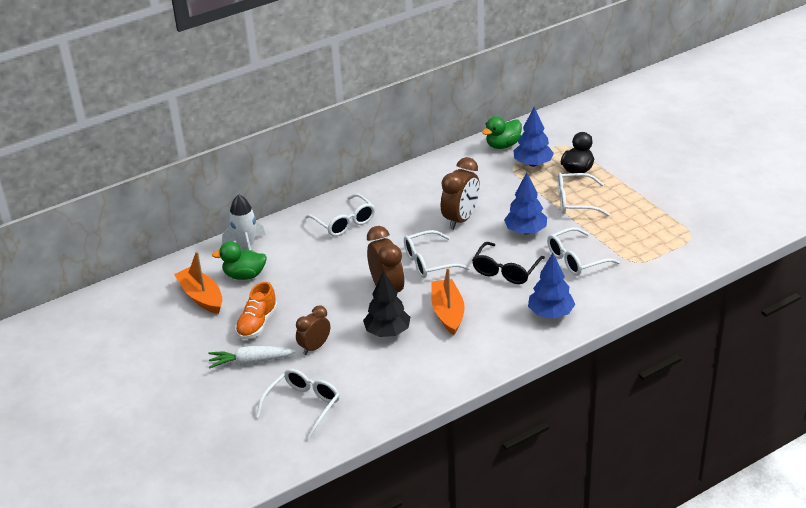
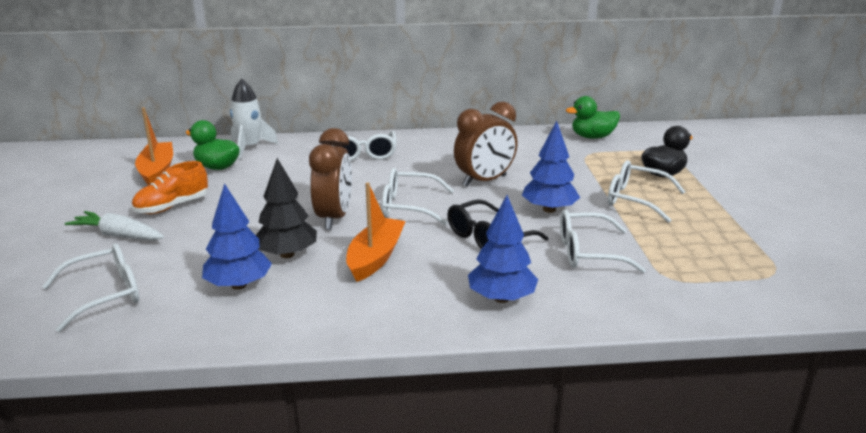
camera: 25 degrees right, 10 degrees down
(314, 347) = (195, 243): brown clock -> none
(533, 164) = (613, 157): blue tree -> blue tree (238, 285)

